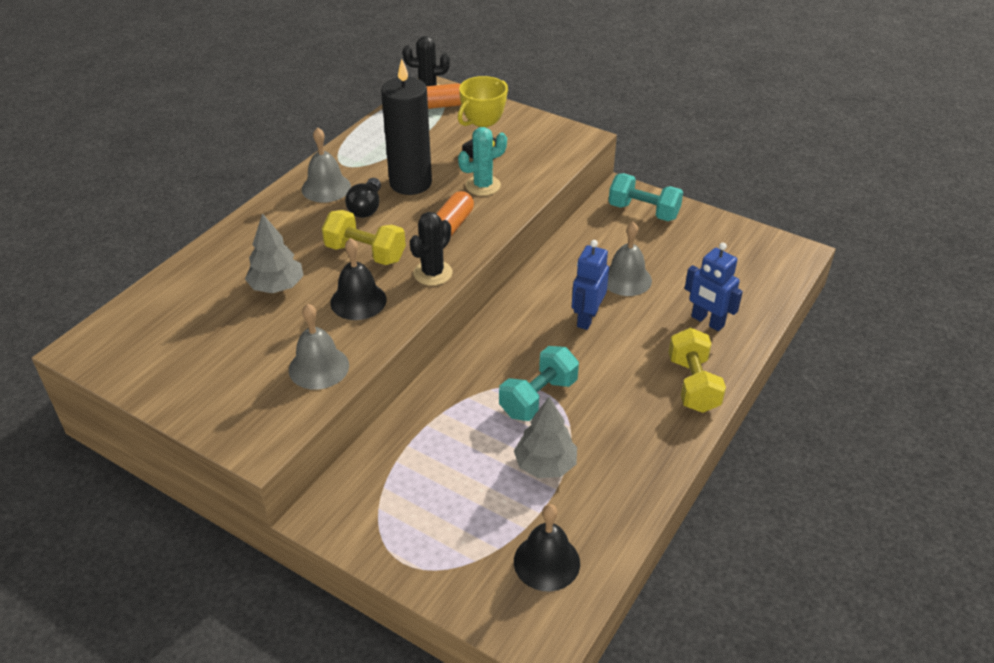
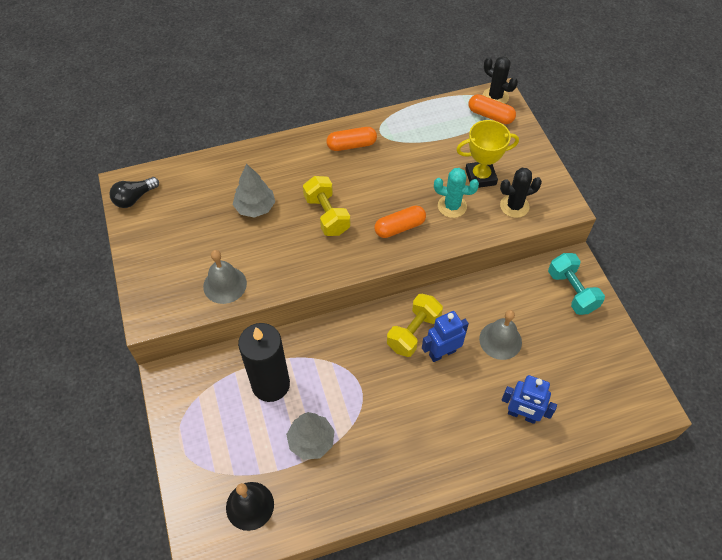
camera: 40 degrees right, 15 degrees up
(326, 188) = (351, 145): grey bell -> orange capsule
(358, 301) = (289, 250): black bell -> none
(366, 208) = (361, 178): black light bulb -> black light bulb (134, 198)
(410, 183) = (407, 174): black candle -> black candle (271, 384)
(433, 273) = (351, 259): black cactus -> black cactus (514, 206)
(538, 398) = (353, 390): turquoise dumbbell -> none
(693, 384) = (460, 456): yellow dumbbell -> yellow dumbbell (413, 332)
(707, 321) = (522, 415): blue robot -> blue robot turned 60 degrees counterclockwise

